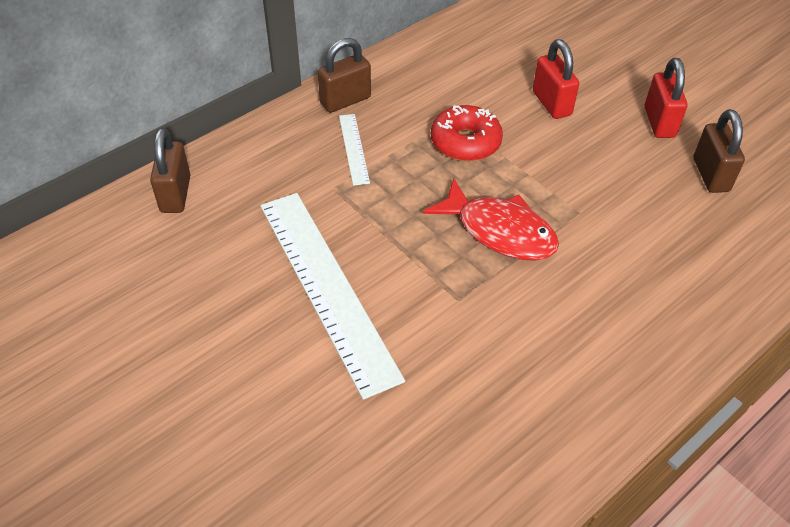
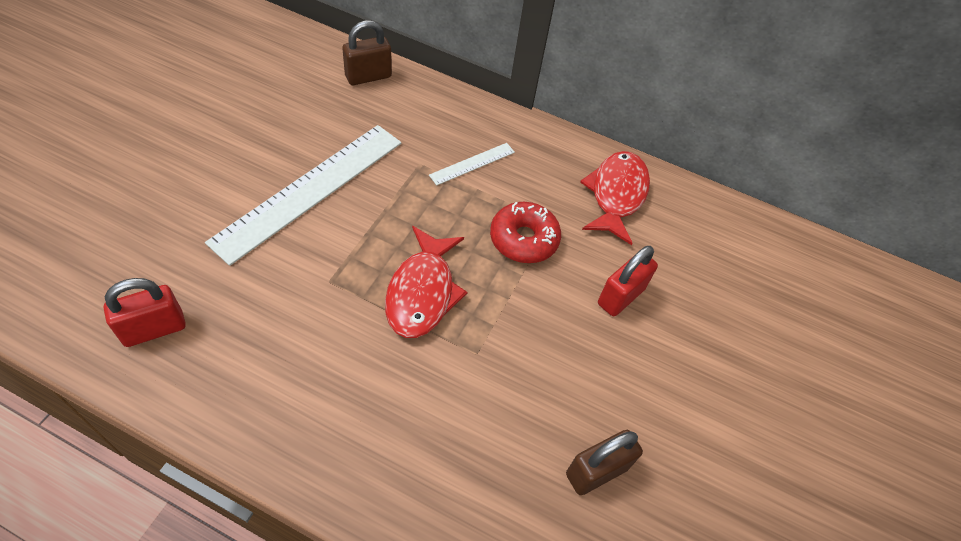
camera: 60 degrees right, 5 degrees up
(345, 100) = (528, 142): brown padlock -> none
(440, 66) = (616, 195): none -> red fish
(659, 122) = (652, 403): red padlock -> red padlock (154, 329)

